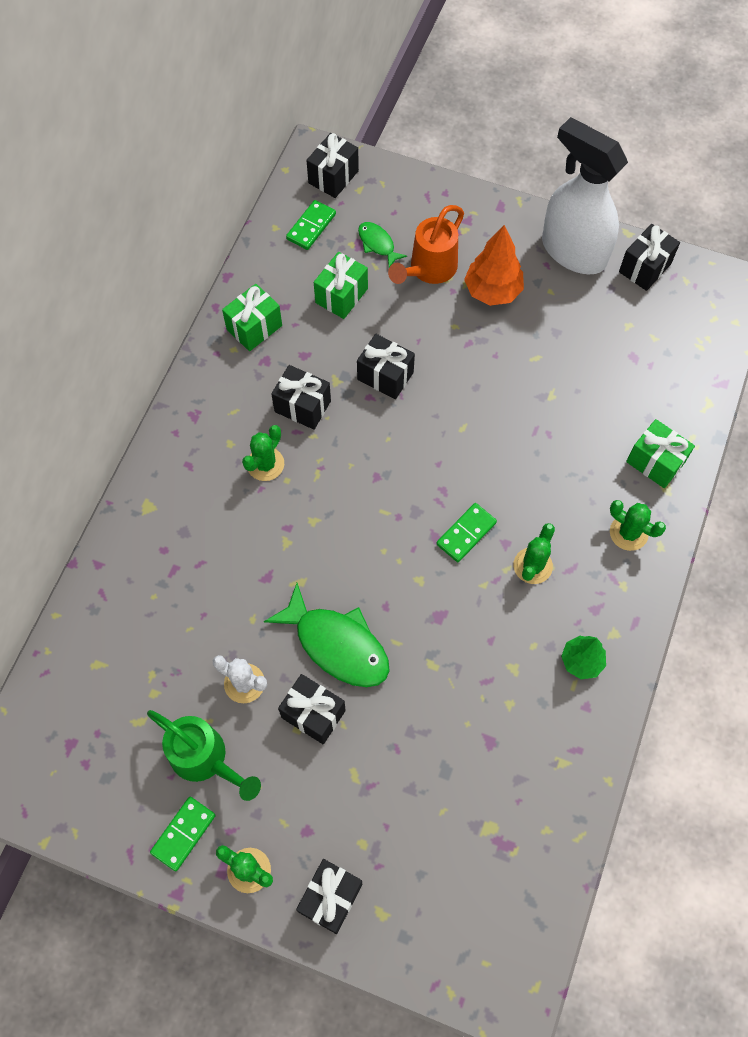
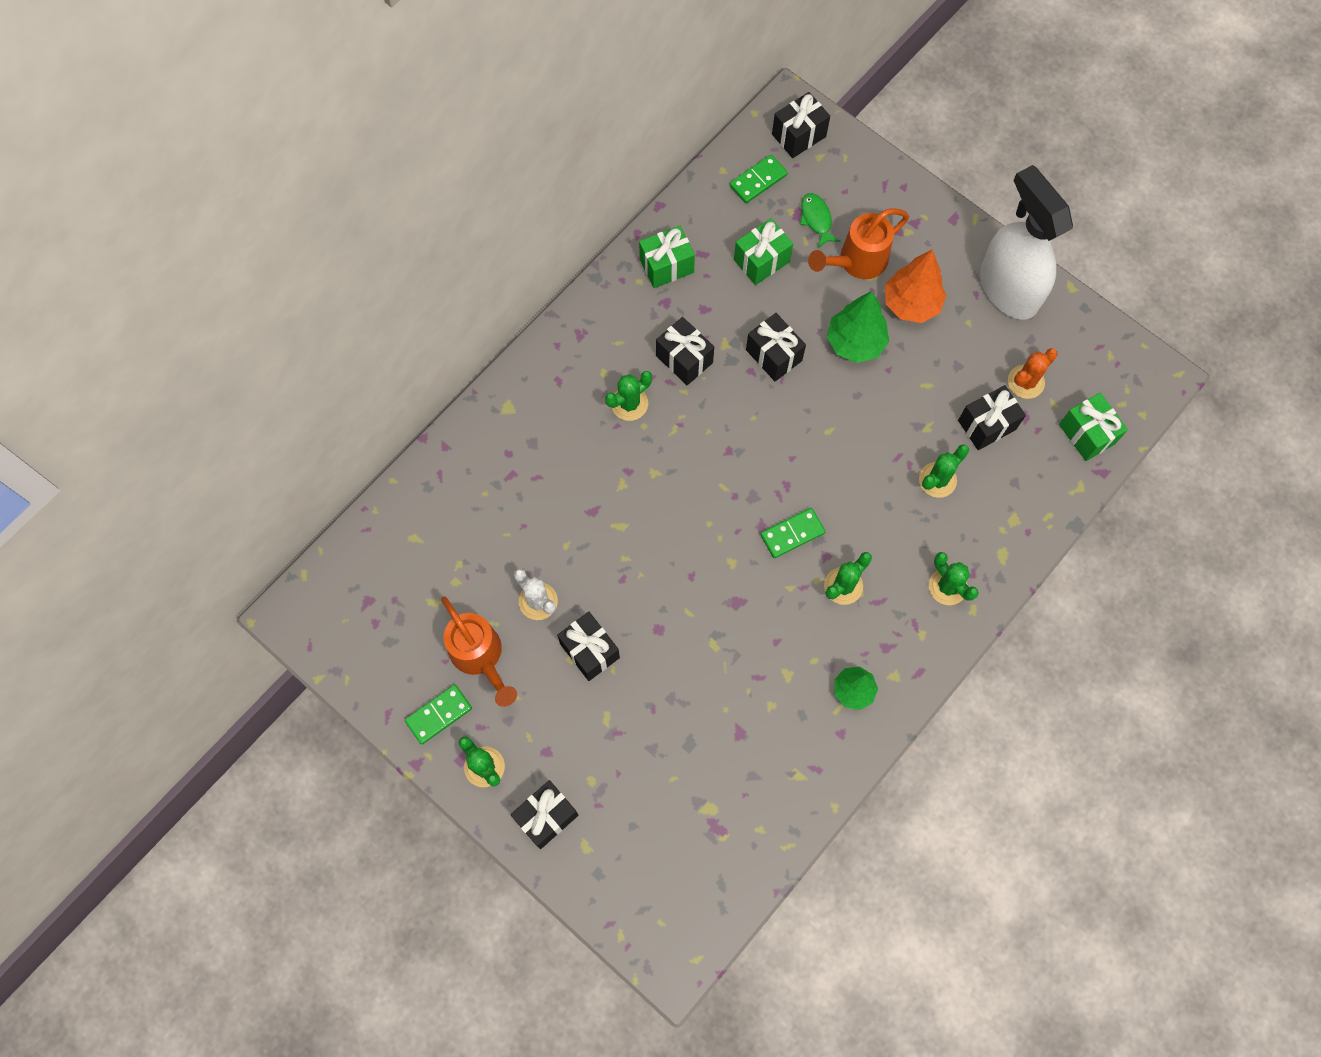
camera: 20 degrees right, 5 degrees up
(205, 759) = (480, 656): green watering can -> orange watering can
(337, 644) = (634, 595): green fish -> none
(455, 341) = (855, 343): none -> green tree
(579, 439) = (937, 480): none -> green cactus
(622, 326) = (1025, 382): none -> orange cactus
(644, 268) = (1073, 329): black gift -> black gift (986, 425)
(655, 462) = (1002, 527): green gift -> green gift (1087, 434)

